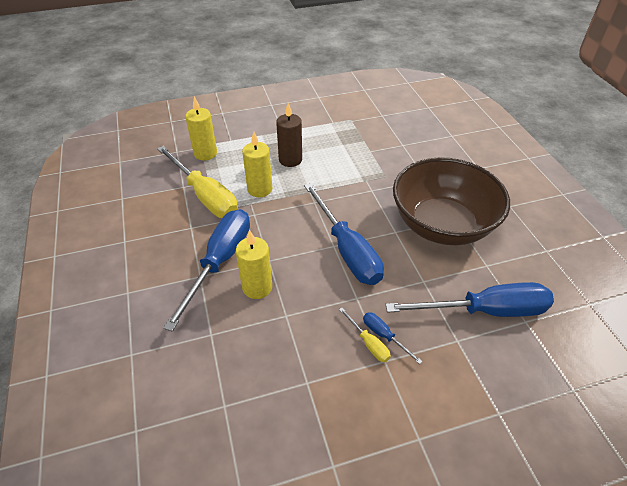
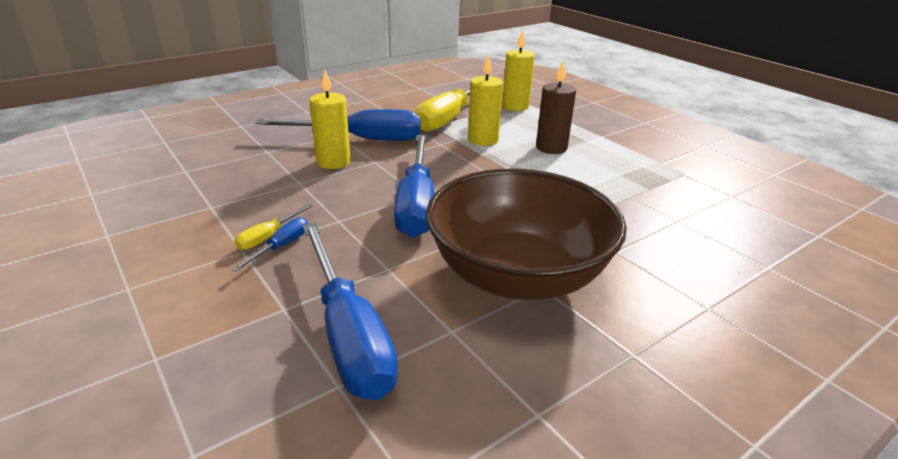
camera: 70 degrees right, 15 degrees down
(347, 250) = (416, 204): blue screwdriver -> blue screwdriver turned 45 degrees counterclockwise

